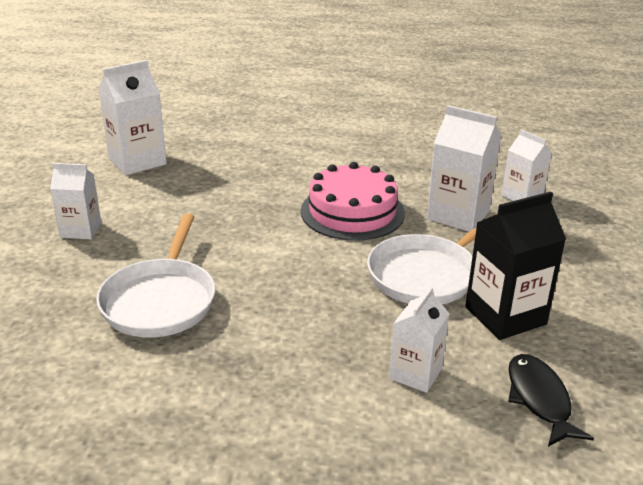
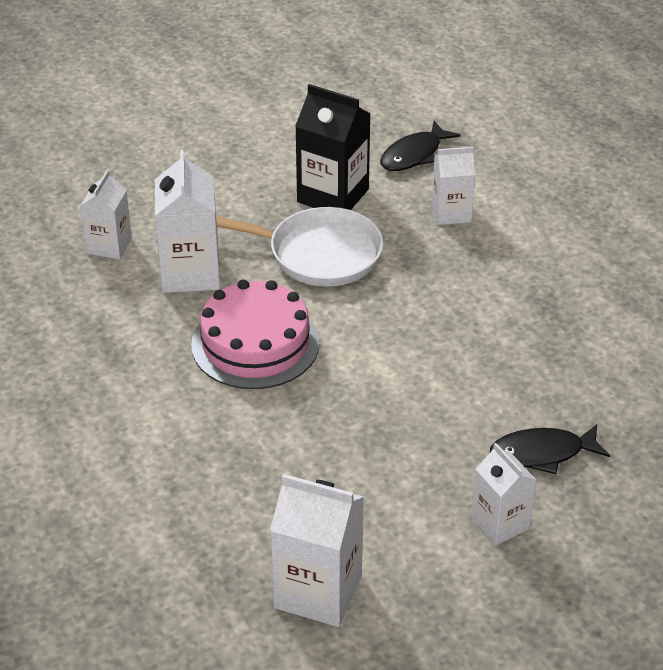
camera: 125 degrees left, 10 degrees up
(99, 273) = (542, 453): none -> black fish
(160, 300) = (529, 386): white pan -> none

